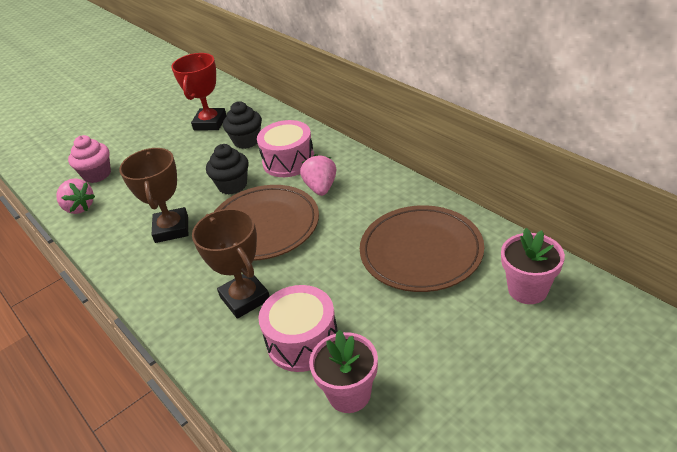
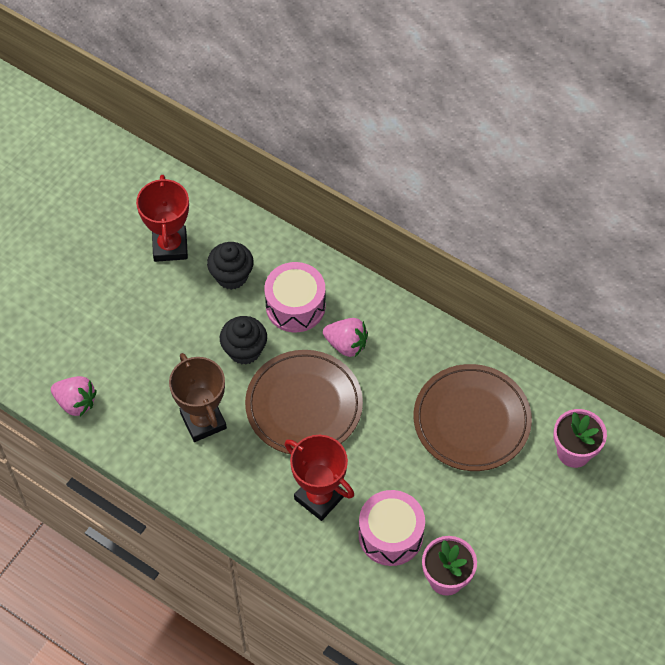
camera: 20 degrees left, 20 degrees up
(97, 174) = (68, 348): pink cupcake -> none
(245, 298) = (319, 497): brown trophy -> red trophy
(321, 188) = (346, 344): pink strawberry -> pink strawberry turned 135 degrees clockwise

